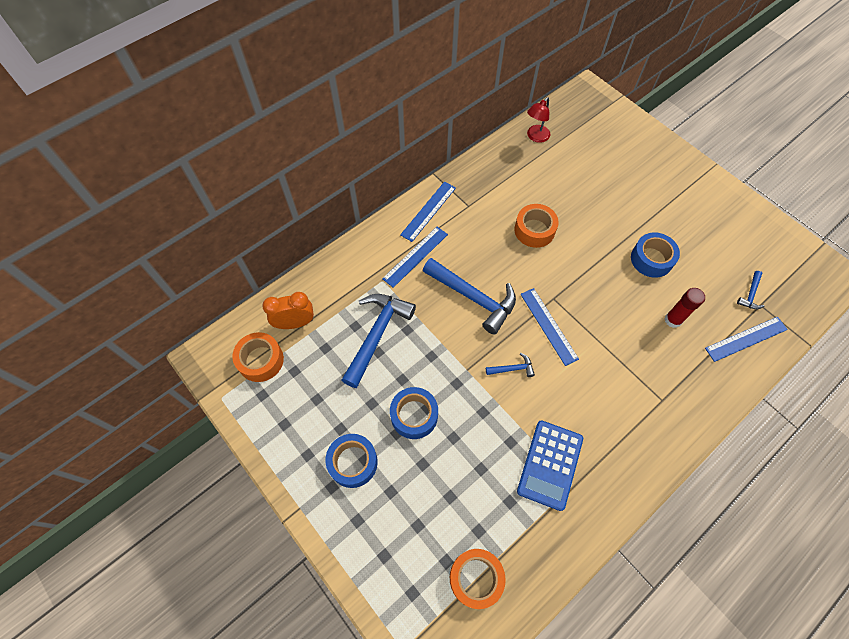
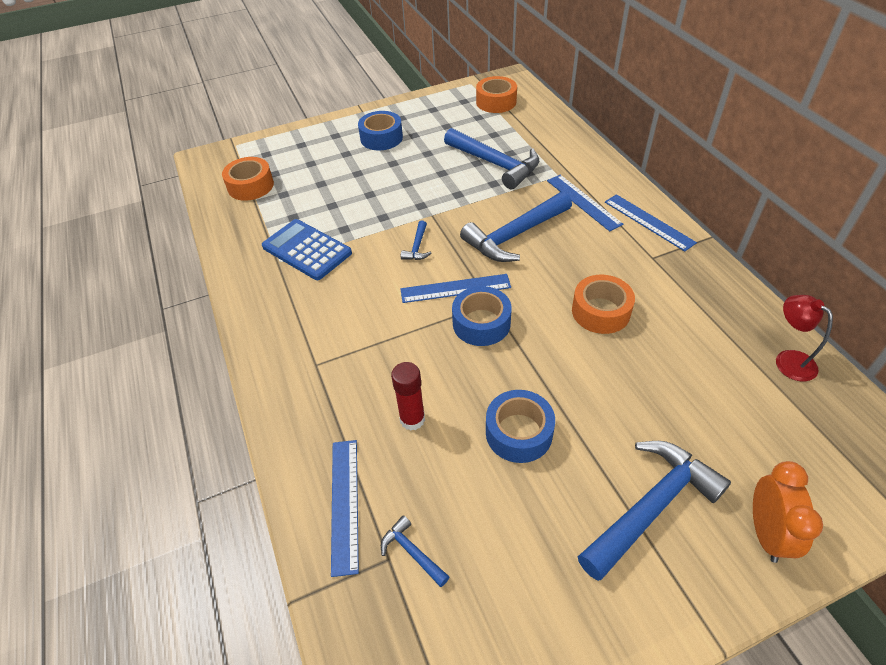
camera: 110 degrees right, 15 degrees down
(295, 323) = (526, 121): orange clock -> orange clock (766, 533)
(414, 415) = (403, 175): blue tape -> blue tape (481, 323)
(663, 193) = (651, 506): none -> blue hammer

